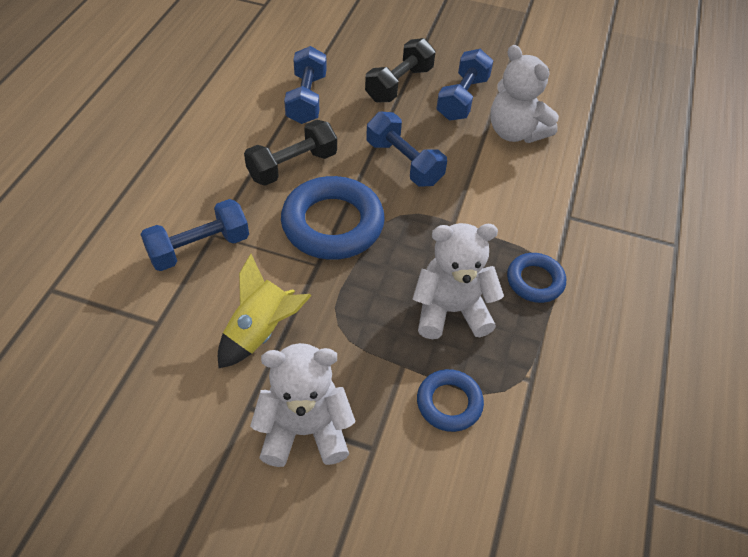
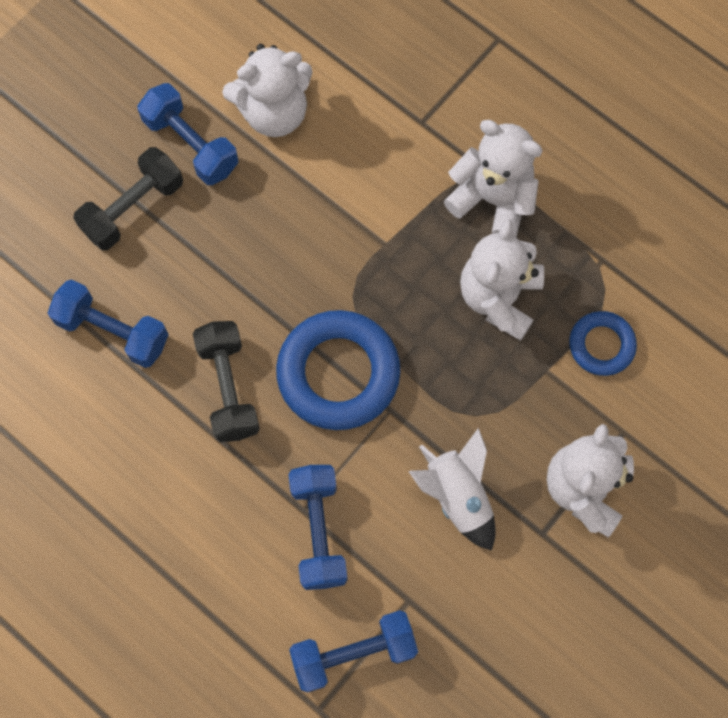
camera: 65 degrees left, 20 degrees up
(261, 331) = (457, 496): yellow rocket -> white rocket
(399, 84) = (133, 208): black dumbbell -> black dumbbell turned 75 degrees clockwise
(404, 162) = (273, 258): blue dumbbell -> blue dumbbell (354, 653)
(535, 281) = (492, 199): blue ring -> white teddy bear

